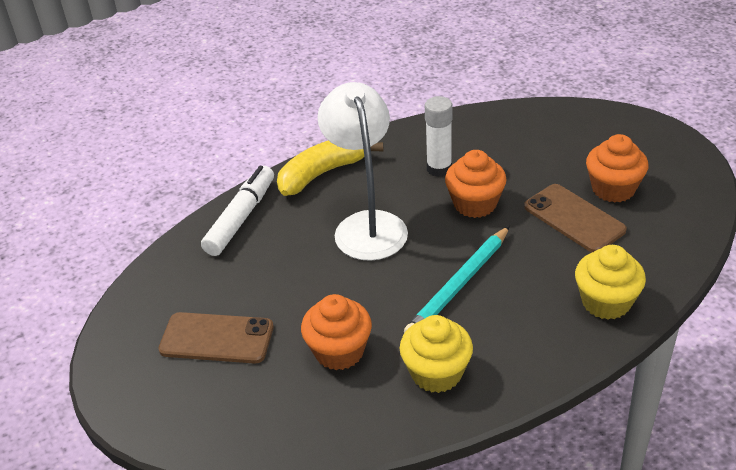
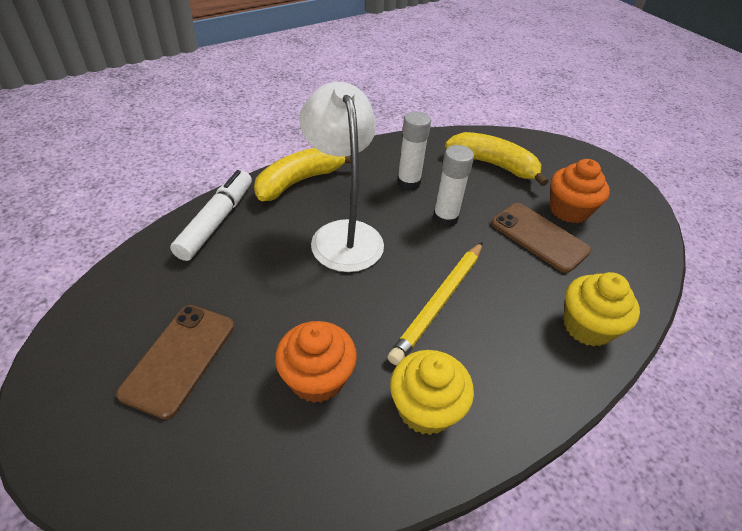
camera: 10 degrees left, 5 degrees up
(217, 338) = (179, 358): brown phone -> brown phone turned 75 degrees counterclockwise
(458, 285) = (438, 303): turquoise pencil -> yellow pencil
(475, 204) = (445, 218): orange cupcake -> white glue stick
(537, 143) = (494, 165): none -> yellow banana

